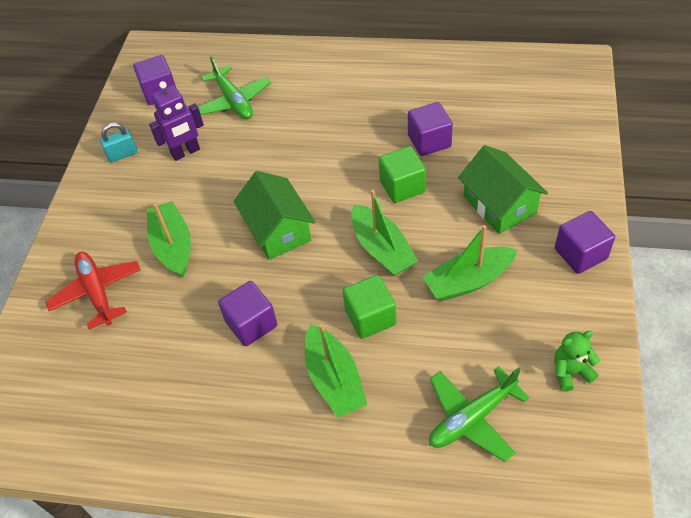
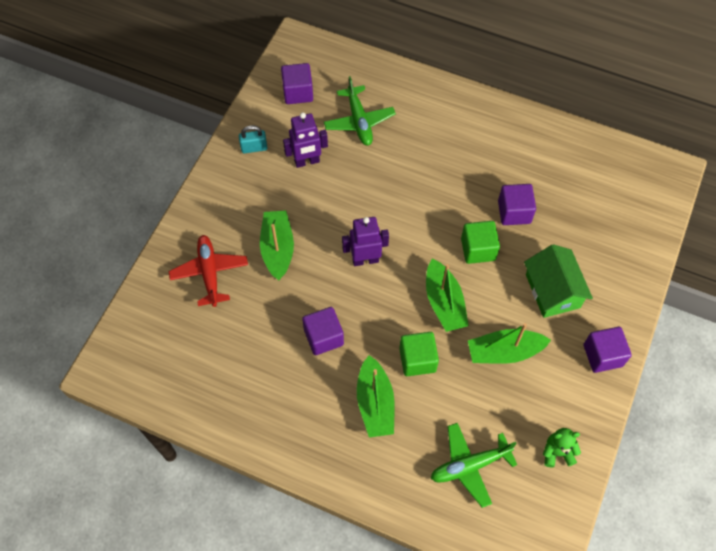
camera: 10 degrees right, 10 degrees up
(278, 230) = (365, 260): green house -> purple robot

